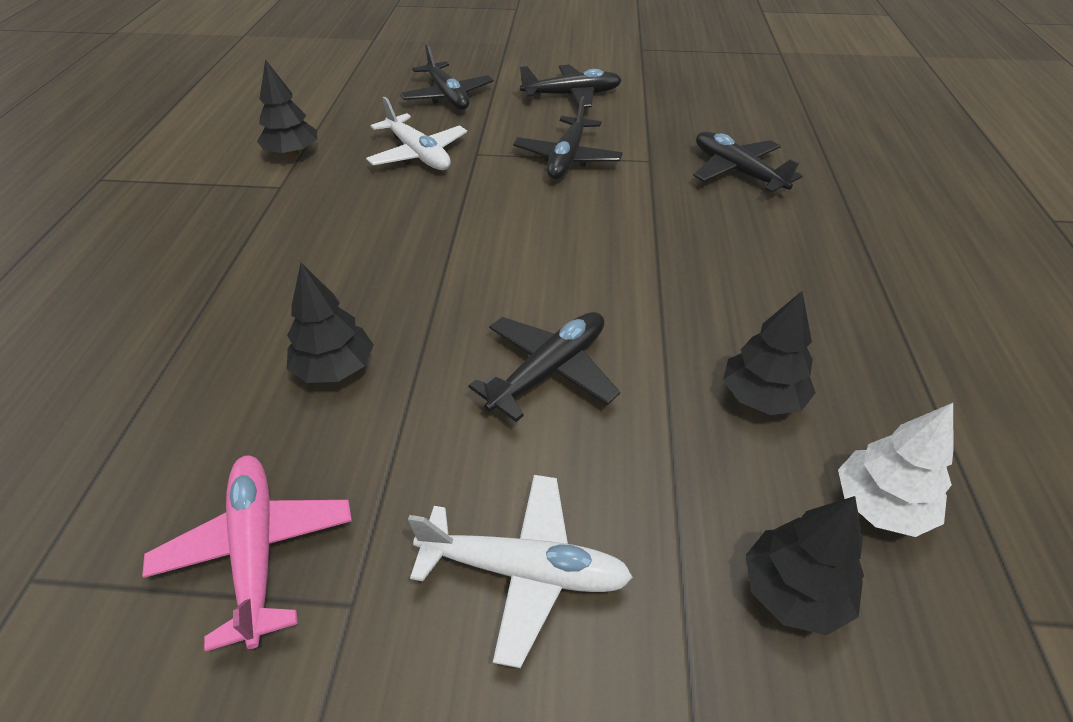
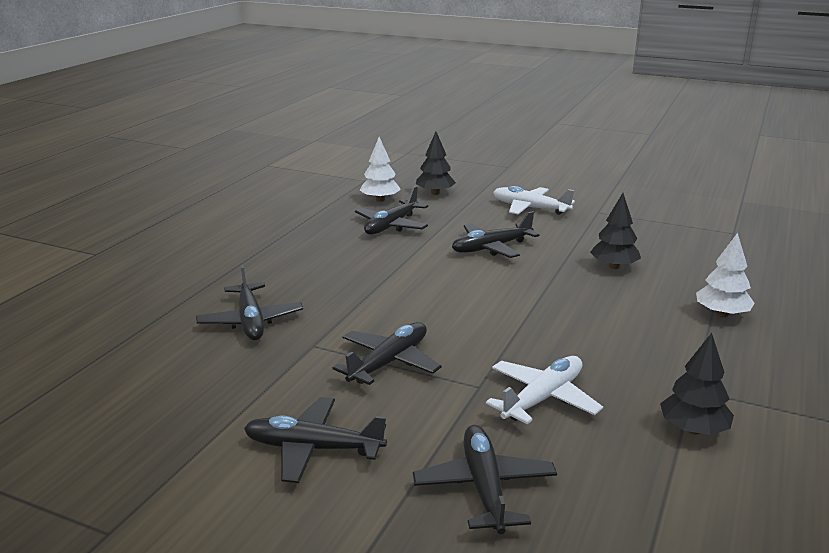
camera: 160 degrees left, 20 degrees down
(199, 295) = (722, 314): none -> white tree
(256, 550) = (639, 225): pink plane -> none
(418, 154) = (543, 398): white plane -> white plane turned 60 degrees clockwise
(761, 397) = (391, 226): black tree -> black plane

